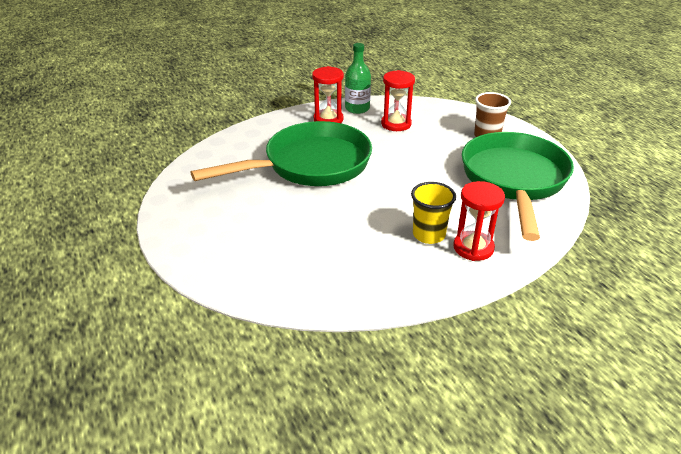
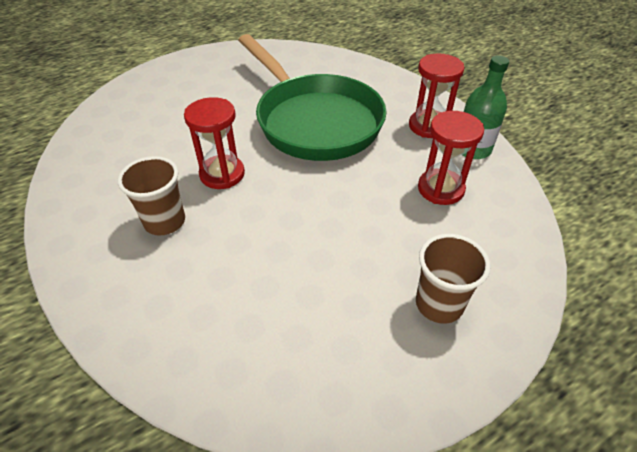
camera: 85 degrees right, 10 degrees up
(429, 235) = (165, 222): yellow cup -> brown cup
(473, 248) = (130, 265): red hourglass -> red hourglass (222, 174)
(514, 180) = (295, 331): green pan -> none

